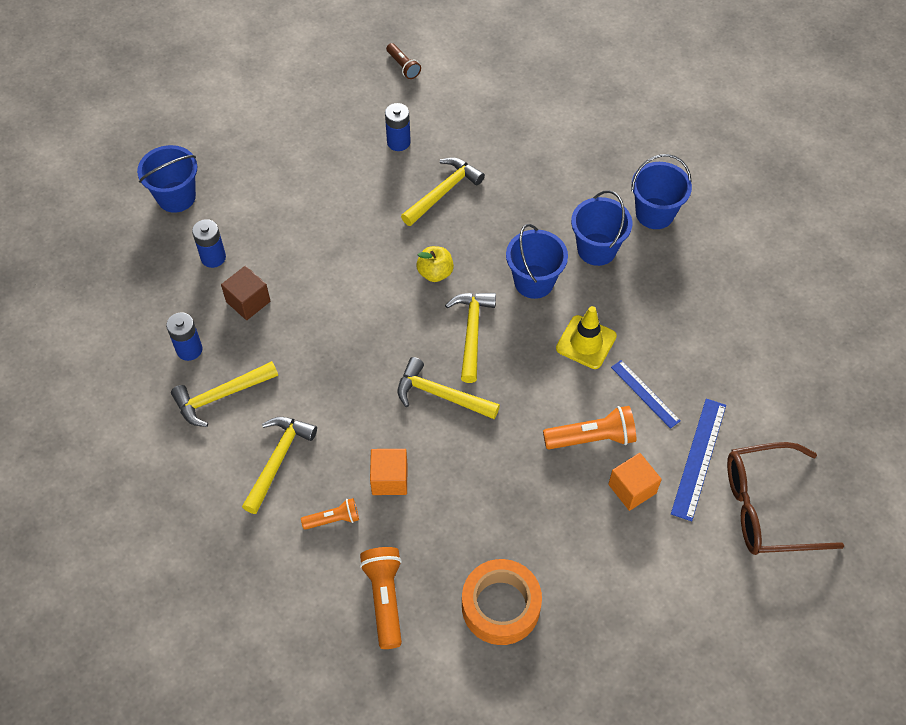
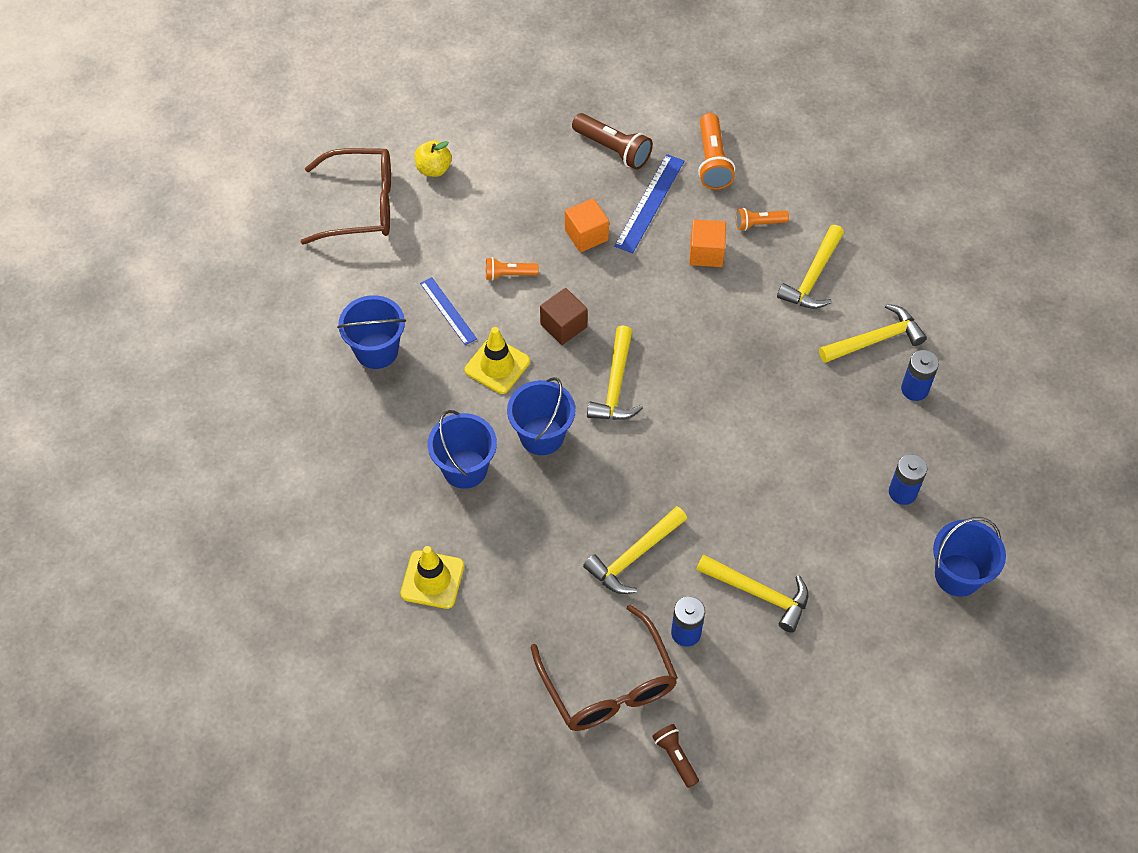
camera: 175 degrees left, 0 degrees up
(248, 301) = (857, 437): brown cube -> brown cube (563, 325)
(435, 273) = (650, 454): yellow apple -> yellow apple (433, 169)
(440, 395) = (653, 325): yellow hammer -> yellow hammer (759, 594)
(456, 105) = (608, 684): none -> brown glasses
(500, 606) = (613, 149): orange tape -> brown flashlight
(592, 438) = (509, 274): orange flashlight -> orange flashlight, size x0.60
(604, 164) = (432, 579): none -> yellow traffic cone
(632, 489) = (480, 229): orange cube -> orange cube (586, 235)
(654, 213) = (388, 508): blue bucket -> blue bucket (376, 350)
(698, 458) = (411, 249): blue ruler -> blue ruler (650, 203)

